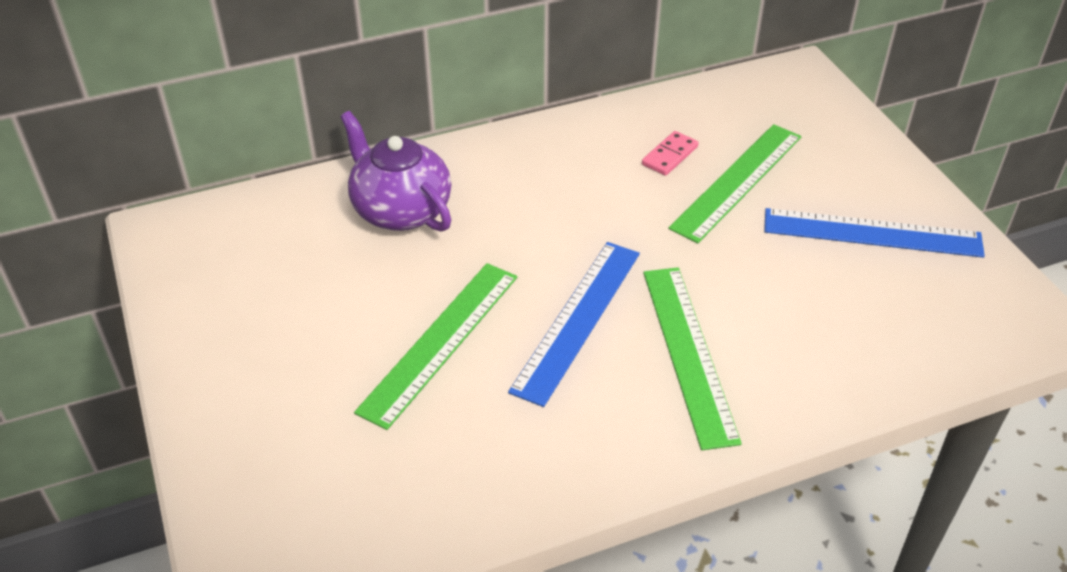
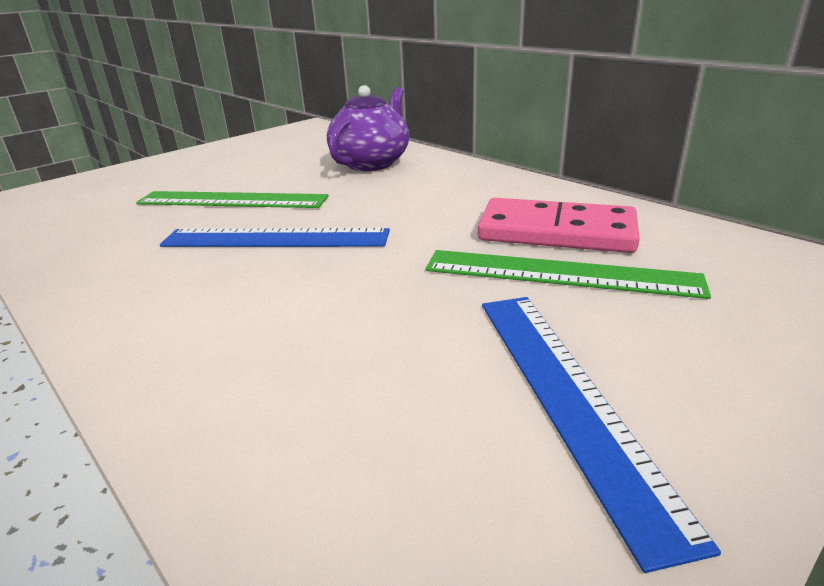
camera: 70 degrees right, 15 degrees down
(669, 155) = (556, 232): pink domino -> pink domino, size x2.12
(689, 353) = (244, 297): green ruler -> none

